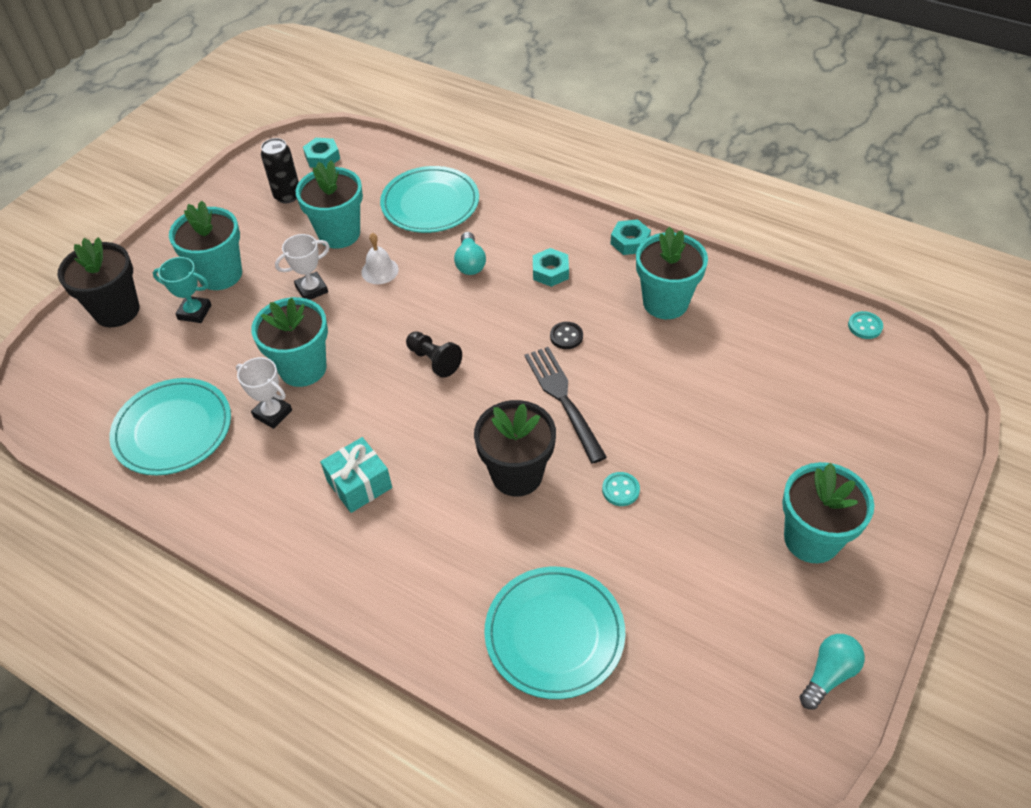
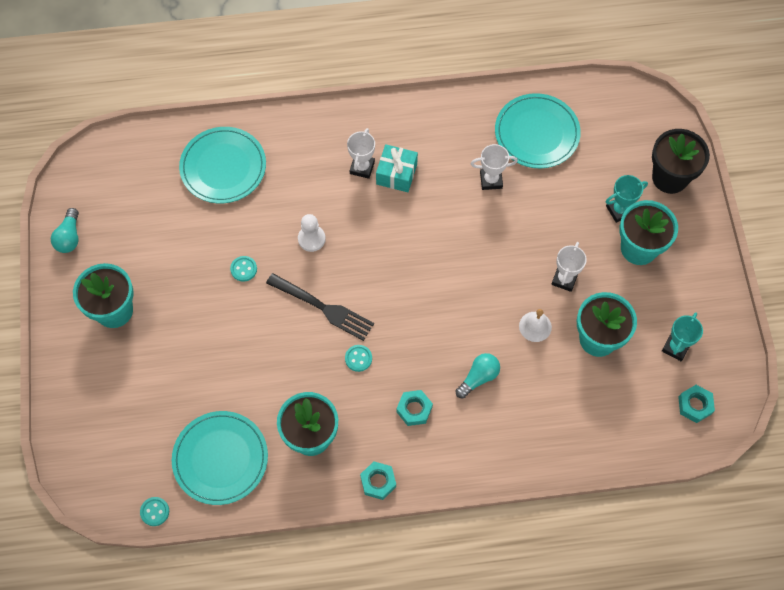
camera: 140 degrees right, 15 degrees up
(287, 196) = (675, 347): black can -> turquoise trophy
(303, 368) = (505, 220): turquoise flower pot -> none
(389, 517) = (362, 167): none -> white trophy
(430, 203) = (562, 416): turquoise plate -> turquoise plate (220, 459)
(434, 360) = (429, 280): black pawn -> none
(470, 263) = (478, 377): turquoise light bulb -> turquoise light bulb turned 90 degrees clockwise
(517, 474) = (311, 239): black flower pot -> white pawn
(566, 336) = (358, 358): black button -> turquoise button

